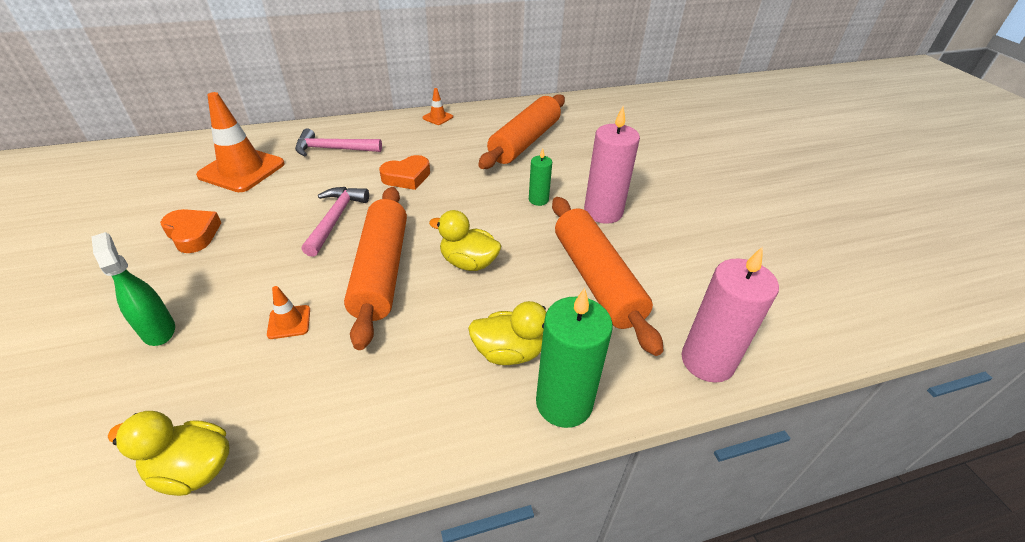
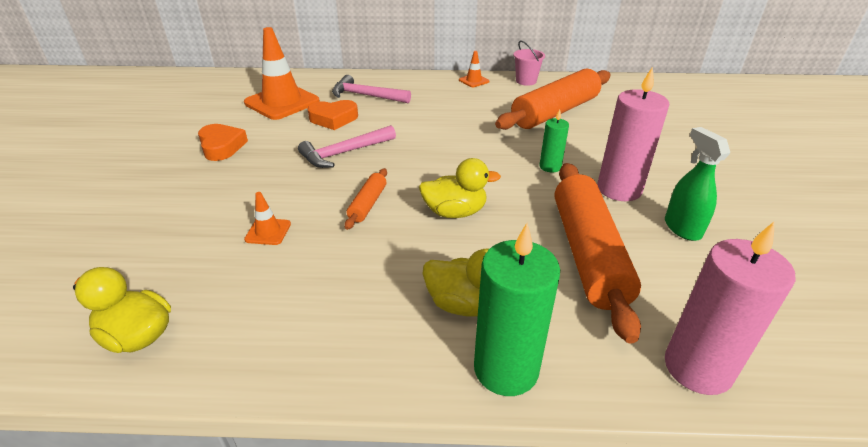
camera: 20 degrees right, 5 degrees down
(158, 330) = (162, 216): green spray bottle -> green spray bottle (682, 228)
(335, 219) = (344, 153): pink hammer -> pink hammer turned 150 degrees counterclockwise
(382, 271) = (368, 204): orange rolling pin -> orange rolling pin, size x0.46
(407, 177) = (424, 127): orange heart -> orange heart (333, 119)
(468, 263) = (455, 212): yellow duck -> yellow duck turned 135 degrees clockwise
(487, 111) = (526, 81): none -> pink bucket

